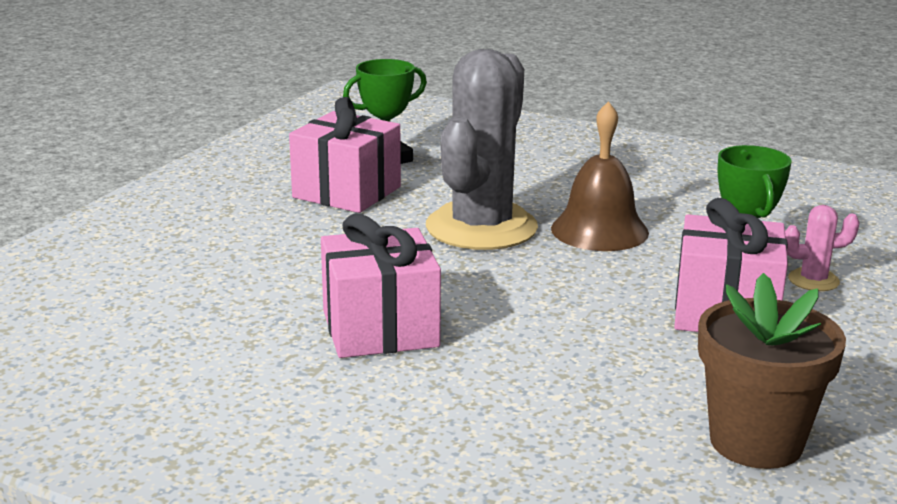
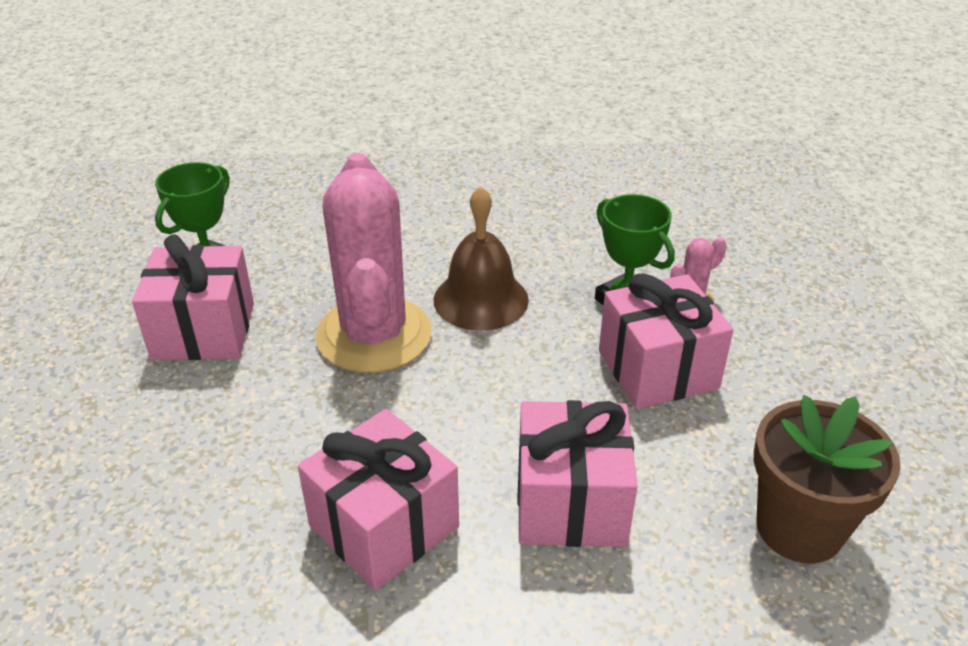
camera: 30 degrees left, 15 degrees up
(481, 227) = (374, 335): grey cactus -> pink cactus
(551, 363) = (571, 502): none -> pink gift

